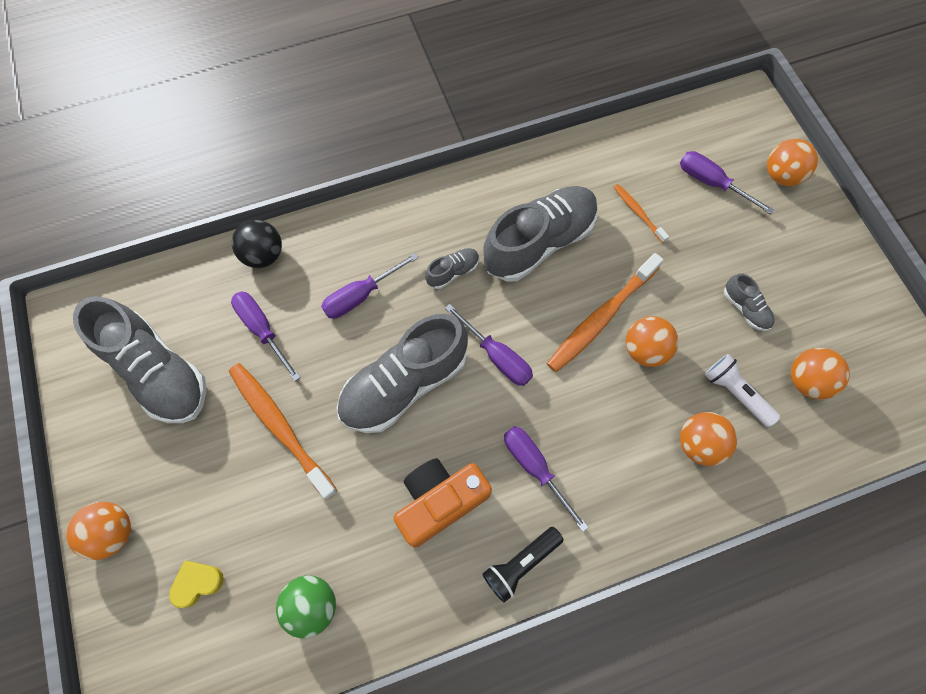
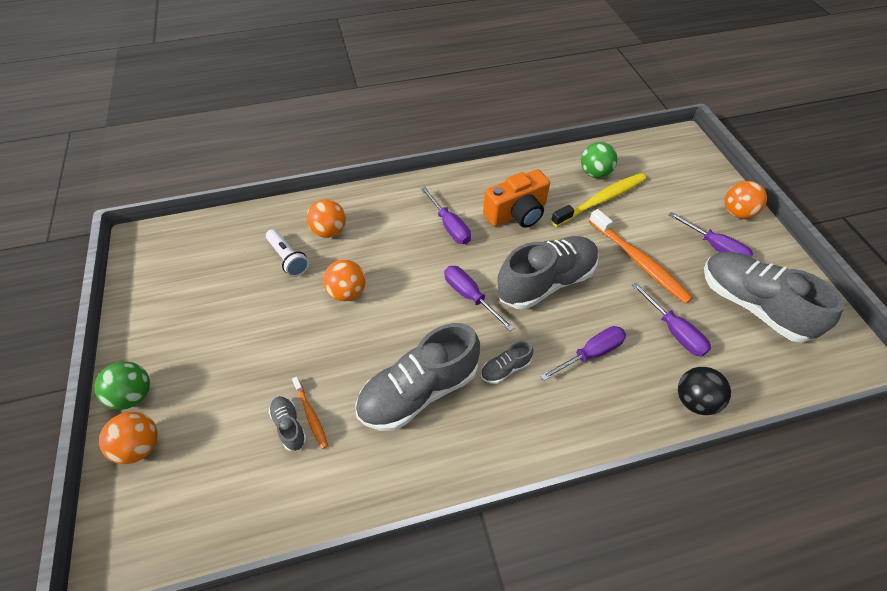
camera: 175 degrees left, 15 degrees down
(197, 583) = (670, 186): yellow heart -> none
(311, 541) = (601, 200): none -> yellow toothbrush
(521, 564) = (465, 182): black flashlight -> none
(601, 318) = (376, 319): orange toothbrush -> none
(711, 183) = (220, 443): purple screwdriver -> purple screwdriver (715, 247)
(745, 308) = (249, 317): grey shoe -> grey shoe (289, 426)
(806, 380) = (230, 262): orange ball -> none
(817, 217) = (134, 395): none -> green ball

